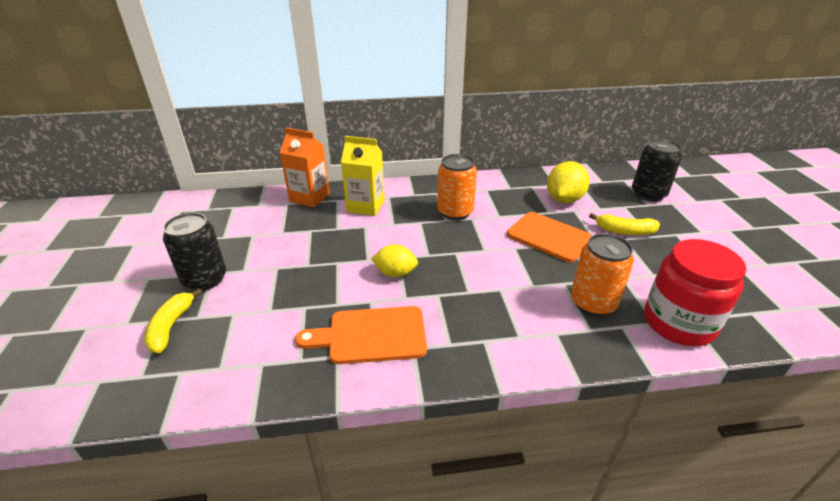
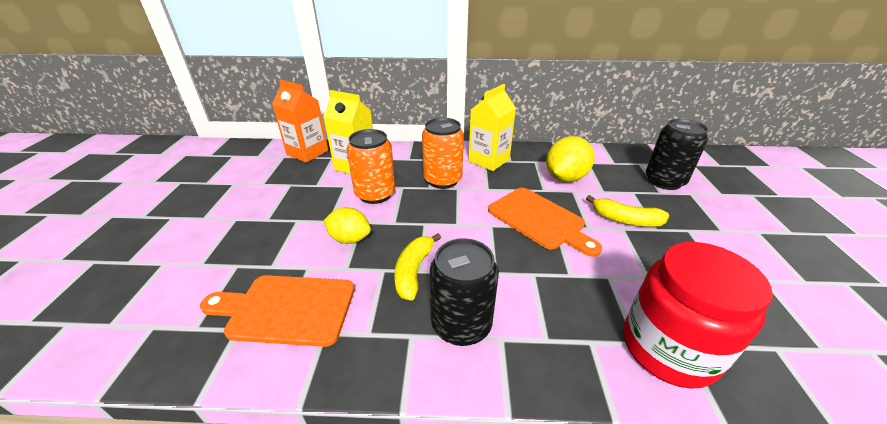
camera: 10 degrees right, 0 degrees up
(171, 327) = (95, 269): yellow banana -> yellow banana (413, 271)
(205, 279) = (161, 223): black can -> black can (461, 325)
(490, 189) = (489, 160): none -> yellow carton
(593, 303) = (561, 304): orange can -> orange can (375, 194)

